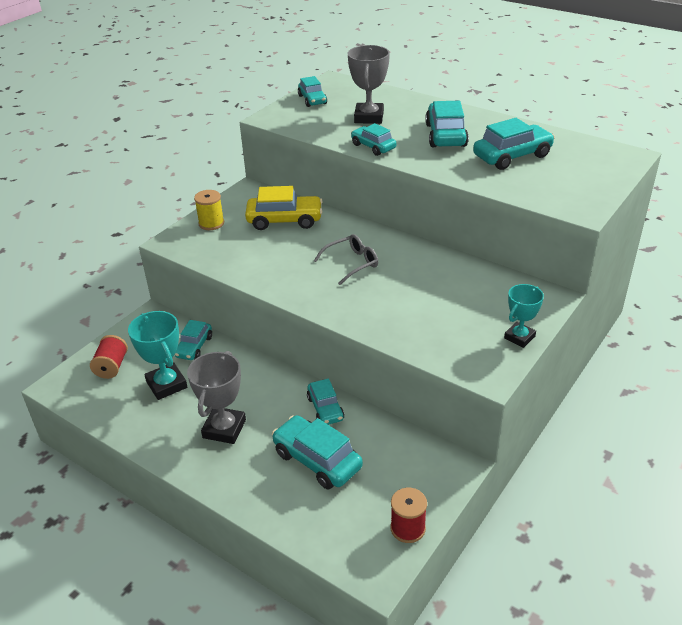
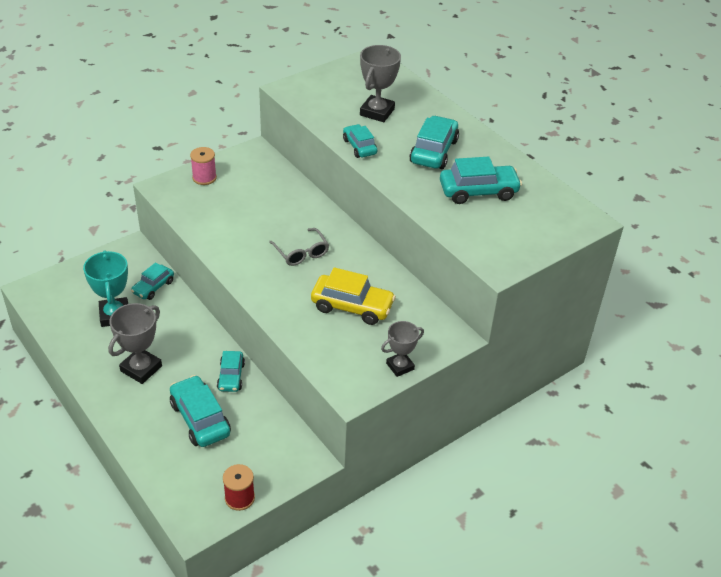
camera: 15 degrees right, 5 degrees up
(112, 367) = (79, 285): red spool -> none
(211, 223) = (204, 178): yellow spool -> pink spool
(284, 220) = (269, 192): yellow car -> yellow car (352, 306)
(312, 100) = (338, 78): turquoise car -> none
(352, 263) = (301, 253): grey glasses -> grey glasses turned 75 degrees clockwise
(519, 337) = (400, 366): turquoise trophy -> grey trophy

